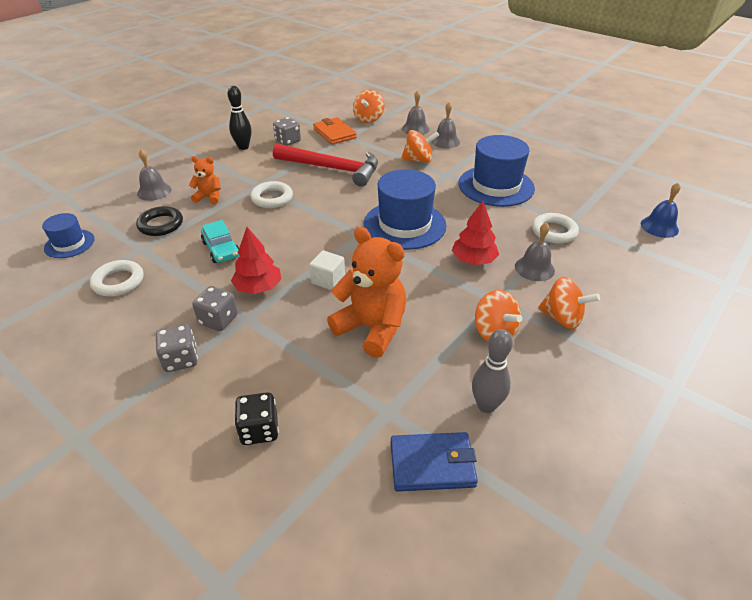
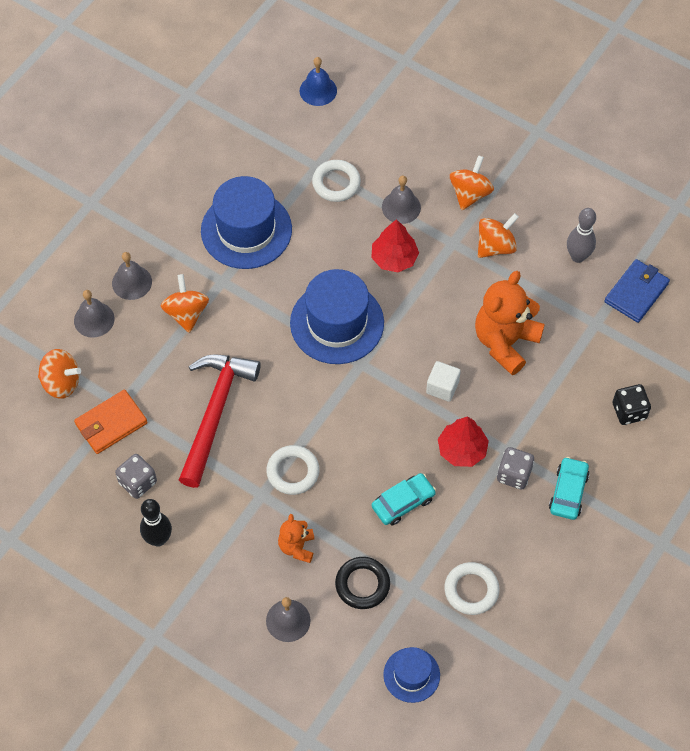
camera: 95 degrees left, 20 degrees up
(181, 359) = (568, 492): grey dice -> turquoise car
(432, 464) = (636, 292): blue wallet -> blue wallet turned 45 degrees clockwise

